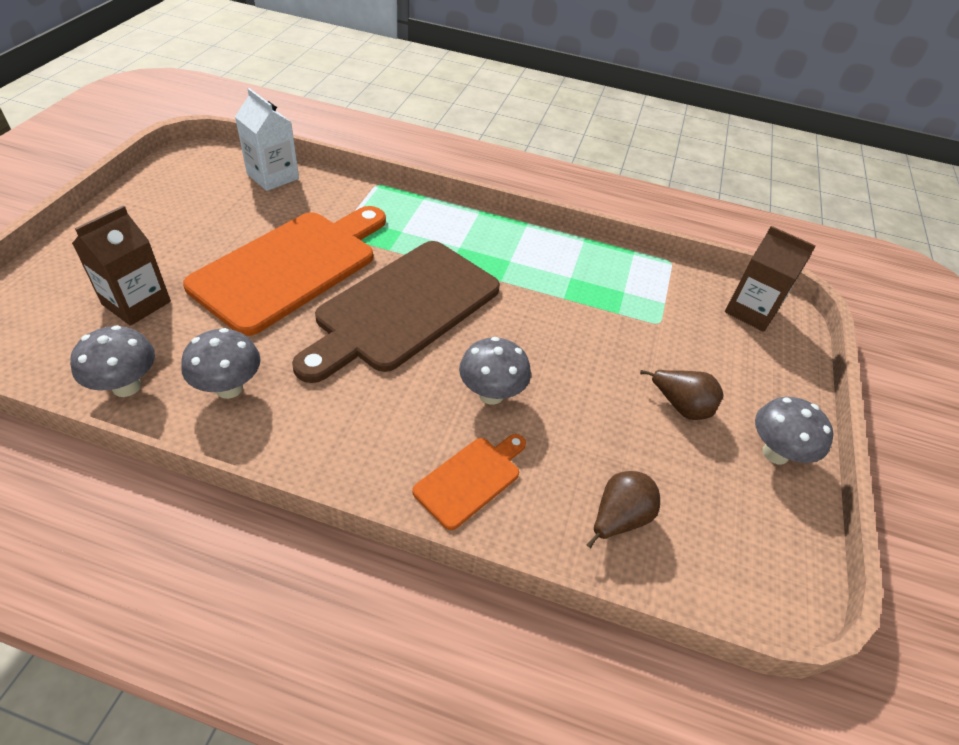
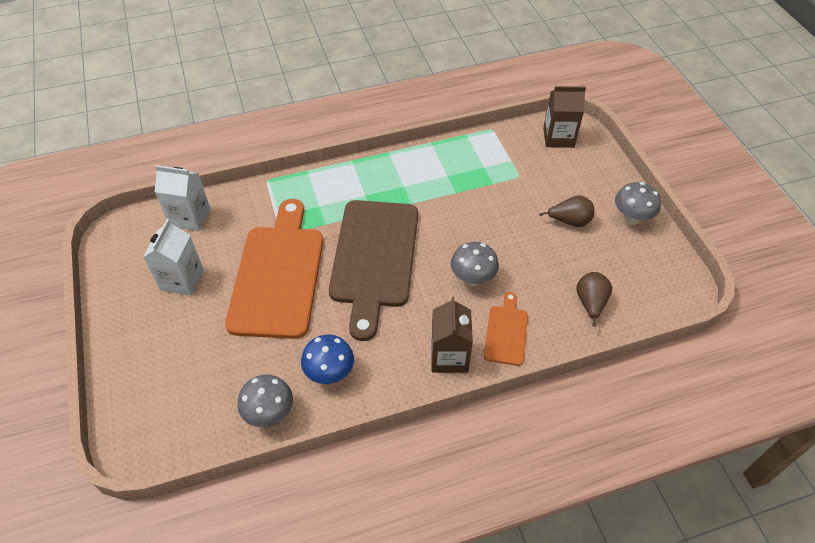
camera: 30 degrees left, 5 degrees up
(136, 303) = (210, 362): brown carton -> brown carton (449, 356)
(203, 220) = (182, 279): none -> white carton
(229, 388) = (330, 373): grey mushroom -> blue mushroom

